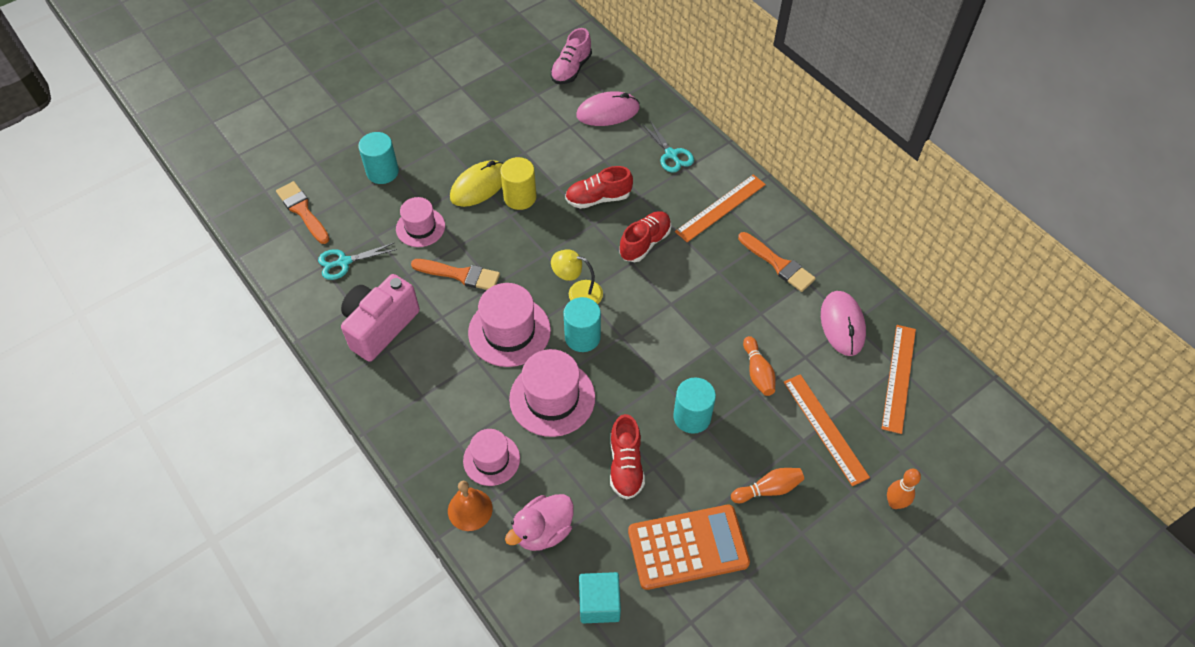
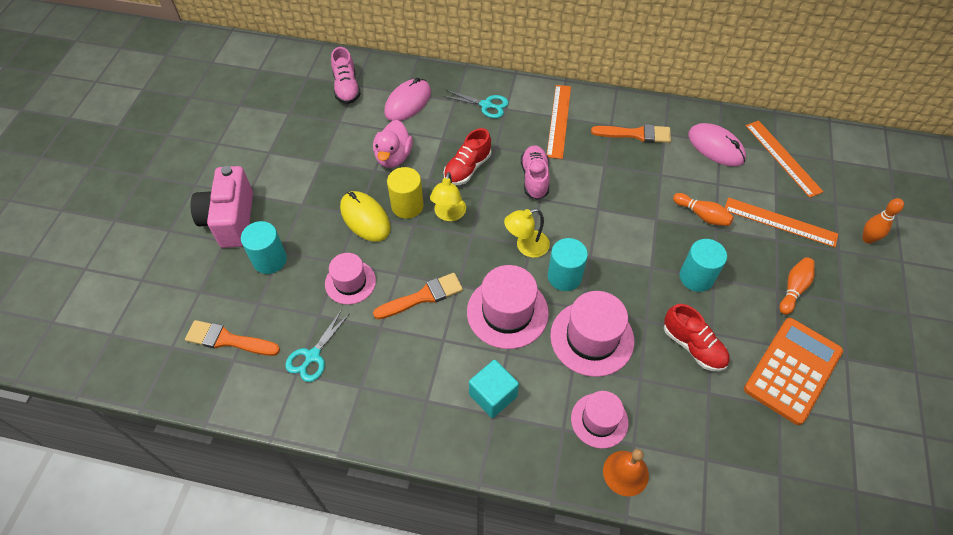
camera: 40 degrees left, 0 degrees up
(380, 326) = (400, 386): pink camera -> pink camera (231, 220)
(479, 186) = (365, 218): yellow mouse -> yellow mouse turned 45 degrees counterclockwise
(543, 531) = (693, 442): pink duck -> pink duck (393, 157)
(544, 225) = (449, 214): none -> yellow lamp
(599, 603) = (785, 462): turquoise cube -> turquoise cube (493, 395)
(645, 243) = (534, 178): red shoe -> pink shoe

